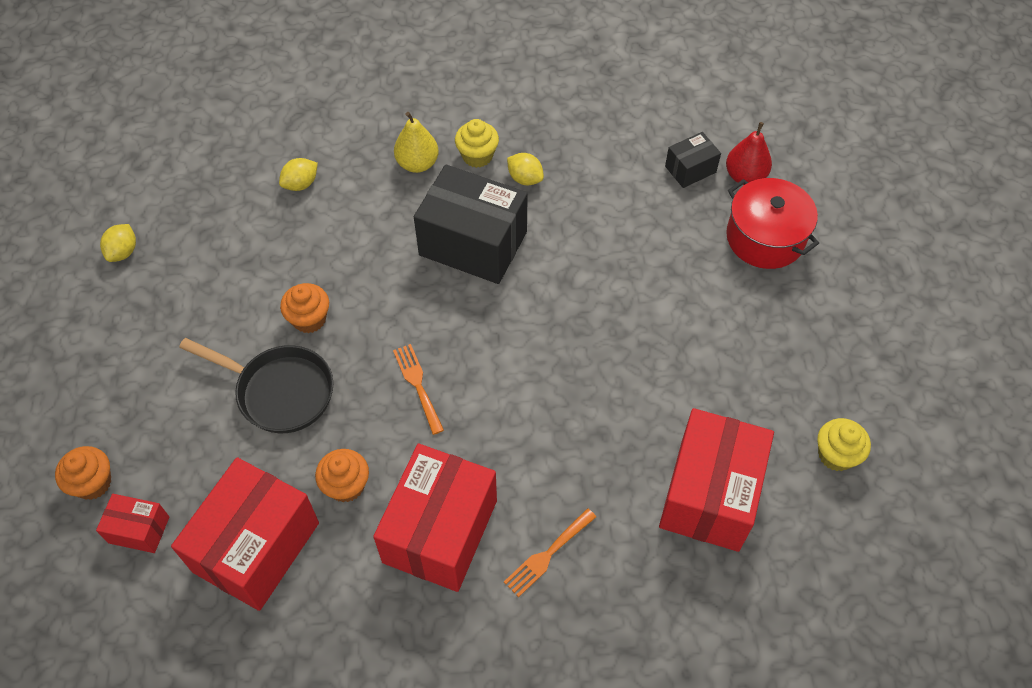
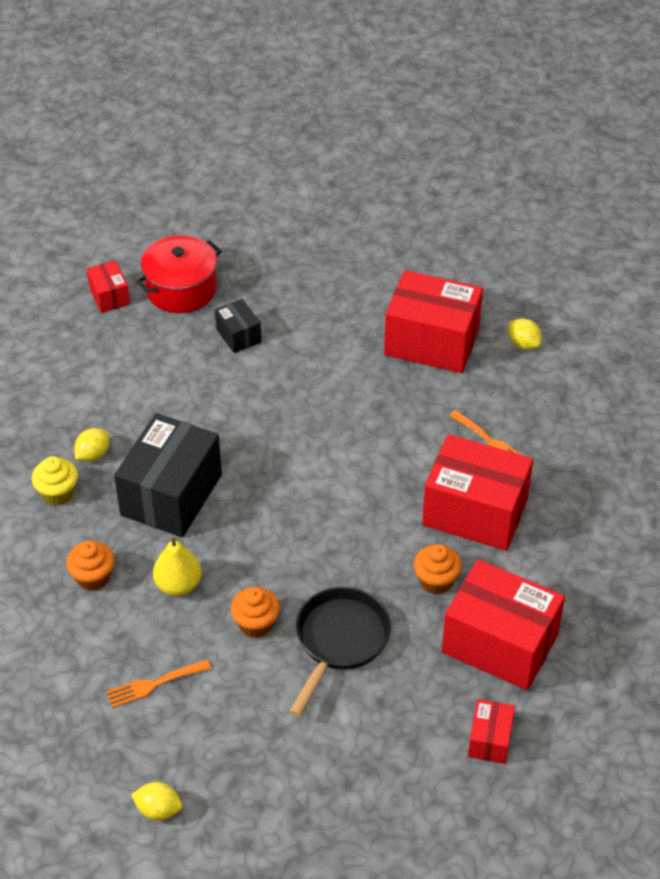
camera: 90 degrees left, 10 degrees down
(93, 483) = (444, 788): orange cupcake -> orange cupcake (93, 577)
(301, 184) = (78, 646): yellow lemon -> yellow lemon (523, 344)
(417, 164) = (62, 543): yellow pear -> yellow pear (178, 585)
(417, 385) = (332, 533): orange fork -> orange fork (154, 684)
(690, 169) = (96, 333): black box -> black box (238, 335)
(745, 176) = (109, 296): red pear -> red box
(836, 455) = (394, 268): yellow cupcake -> none

